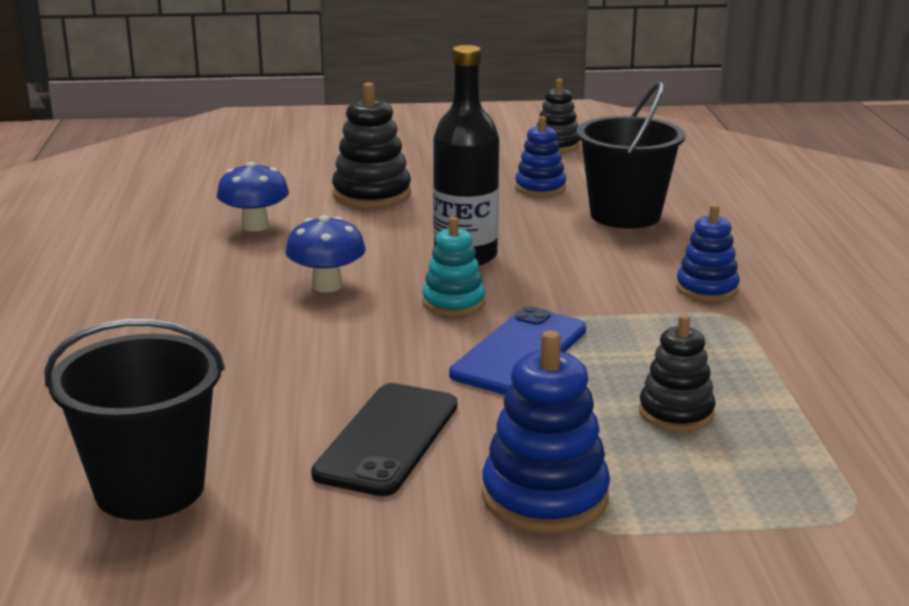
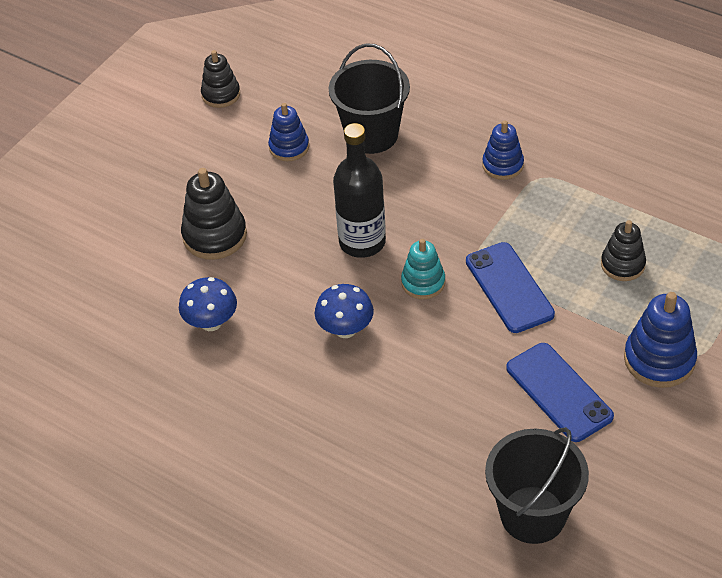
camera: 50 degrees left, 25 degrees up
(387, 439) = (559, 392): black phone -> blue phone

